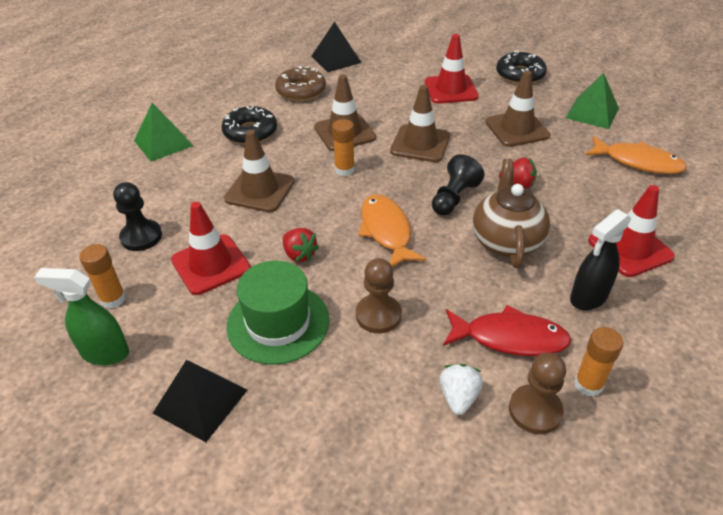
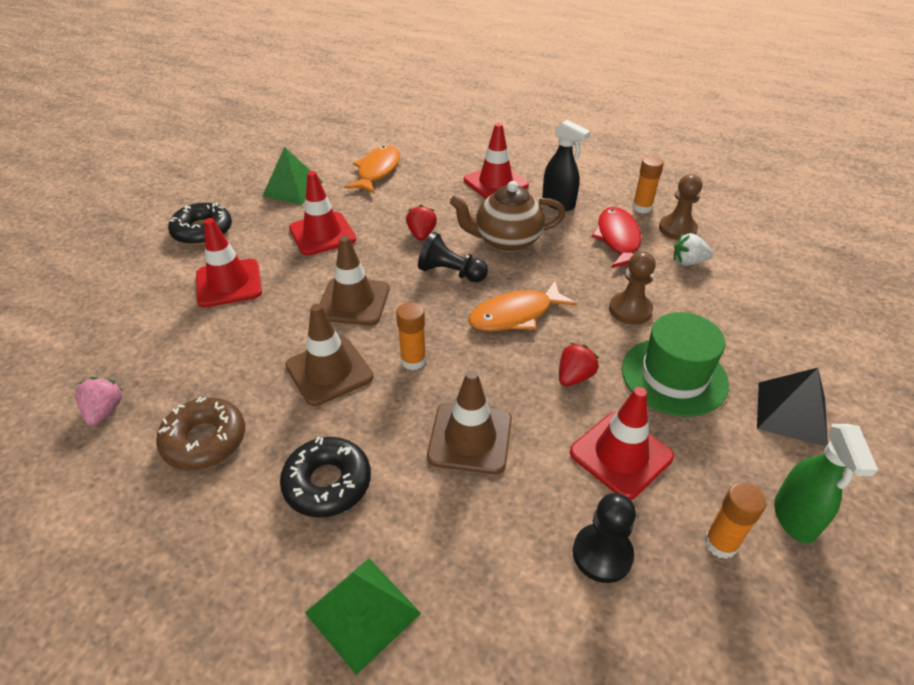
camera: 100 degrees left, 0 degrees up
(336, 59) = (104, 411): black pyramid -> pink strawberry
(517, 129) = (322, 234): brown traffic cone -> red traffic cone

